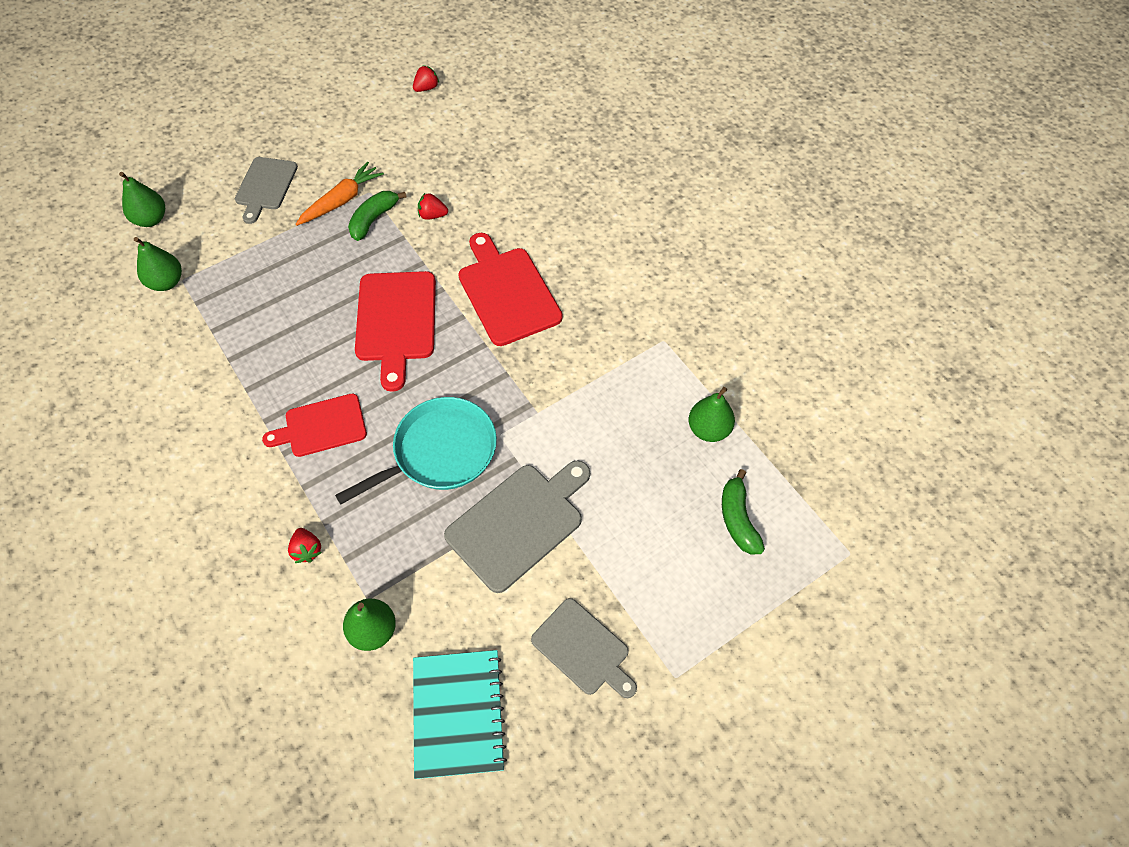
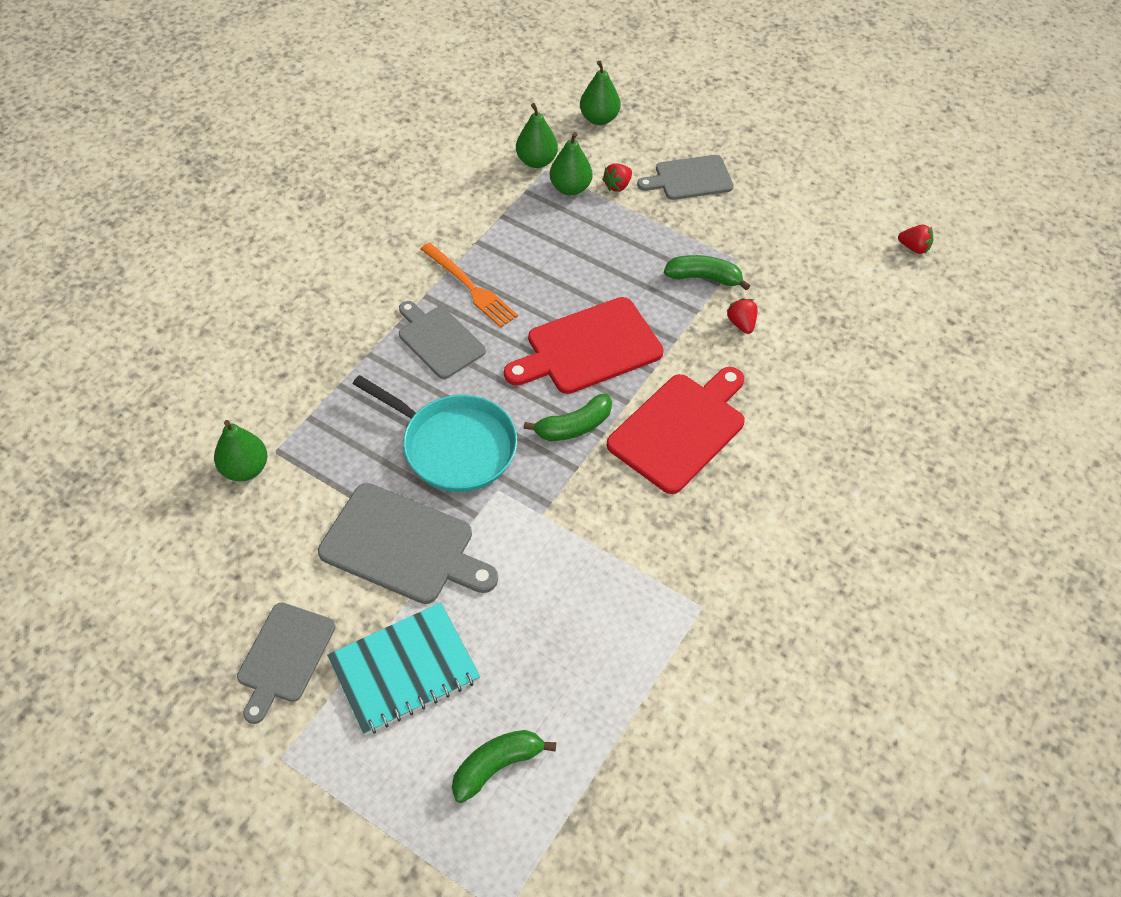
camera: 65 degrees right, 5 degrees down
(277, 383) = (470, 287): none -> orange fork
(307, 550) = (306, 385): red strawberry -> red strawberry (617, 186)
(321, 426) = (439, 340): red cutting board -> grey cutting board
(341, 200) = (711, 242): orange carrot -> none
(458, 714) = (185, 570): turquoise notebook -> turquoise notebook (404, 669)
(467, 360) = (574, 426): none -> green banana
(708, 429) = (602, 696): green pear -> green pear (570, 188)

